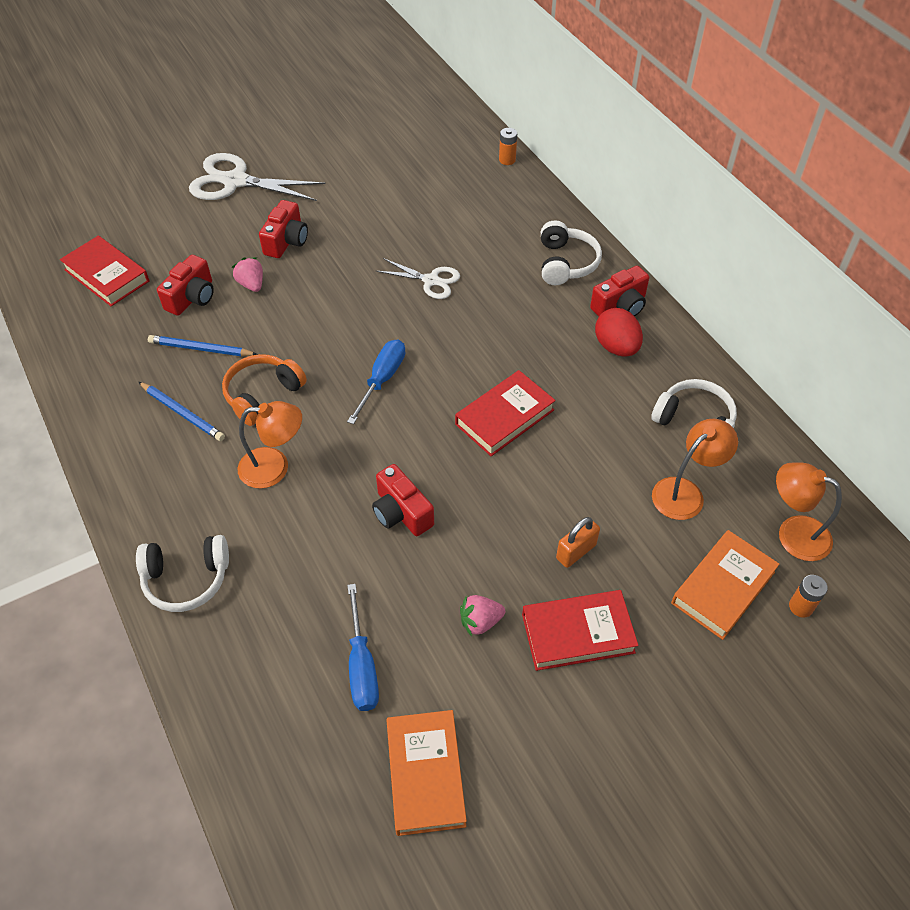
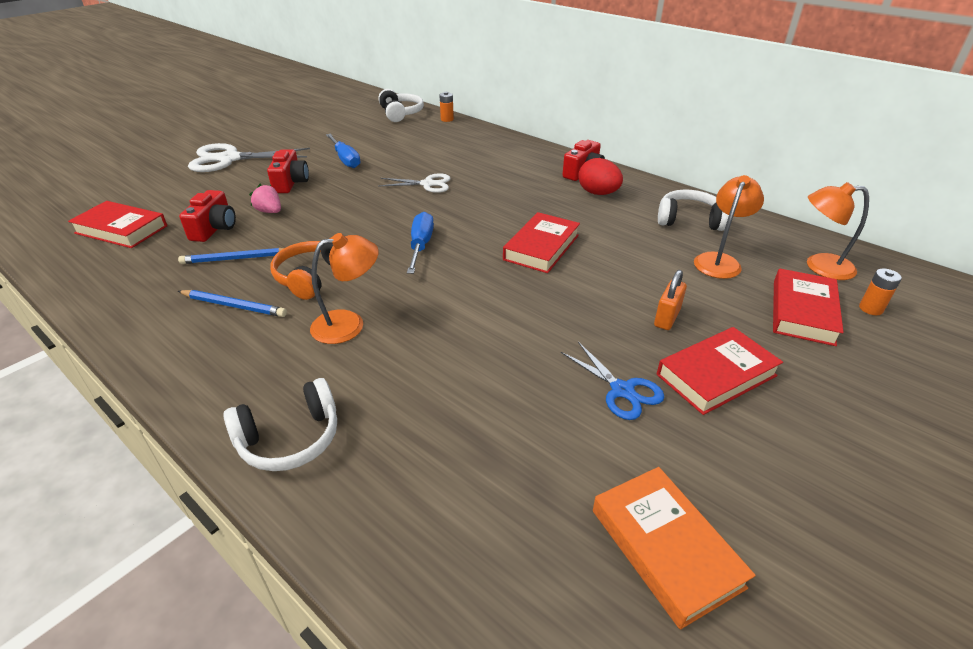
camera: 20 degrees left, 15 degrees down
(362, 666) = (530, 463): blue screwdriver -> blue screwdriver (345, 159)
(401, 512) = (492, 328): red camera -> none
(480, 621) = (622, 390): pink strawberry -> blue scissors
(565, 263) = (526, 159): white headphones -> white headphones (400, 114)
(722, 587) = (802, 312): orange book -> red book

